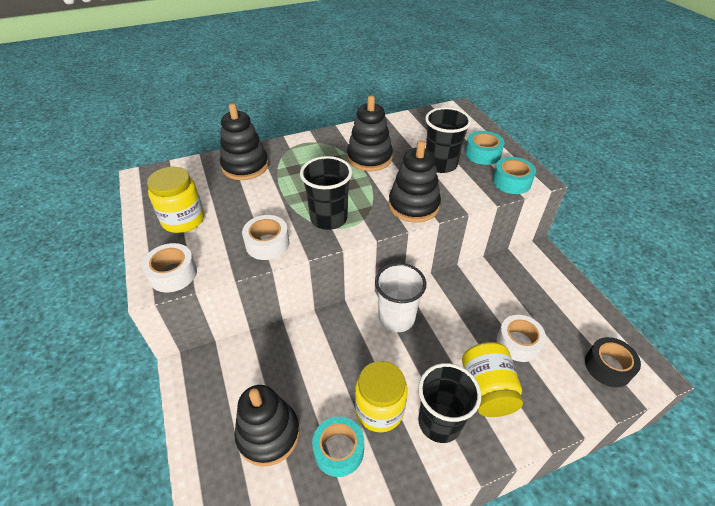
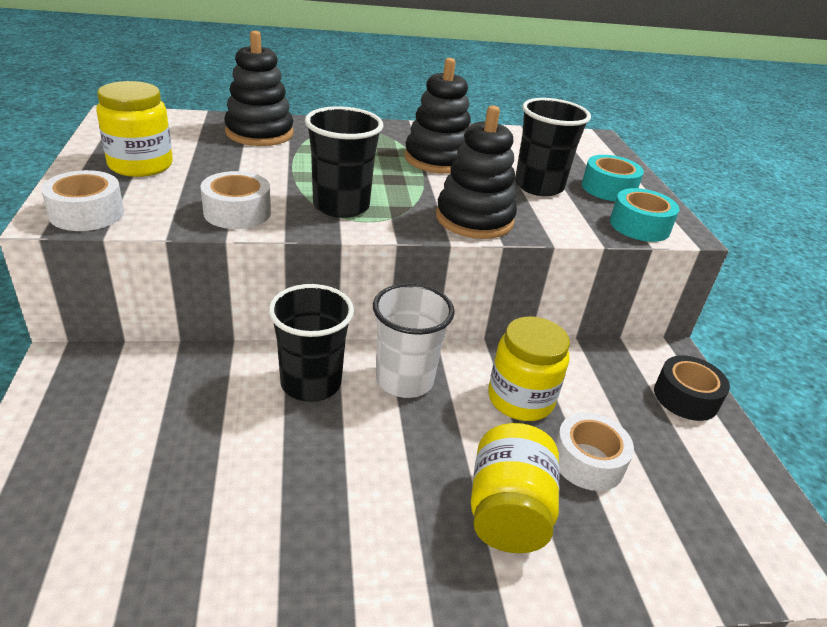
camera: 10 degrees right, 10 degrees down
(268, 434) = (131, 475): black stacking toy -> none
(339, 450) = (226, 527): turquoise tape -> none
(379, 409) = (319, 490): yellow jar -> yellow jar (520, 399)
(439, 422) = (408, 534): black cup -> black cup (311, 383)
(608, 367) = (734, 535): black tape -> black tape (686, 397)

